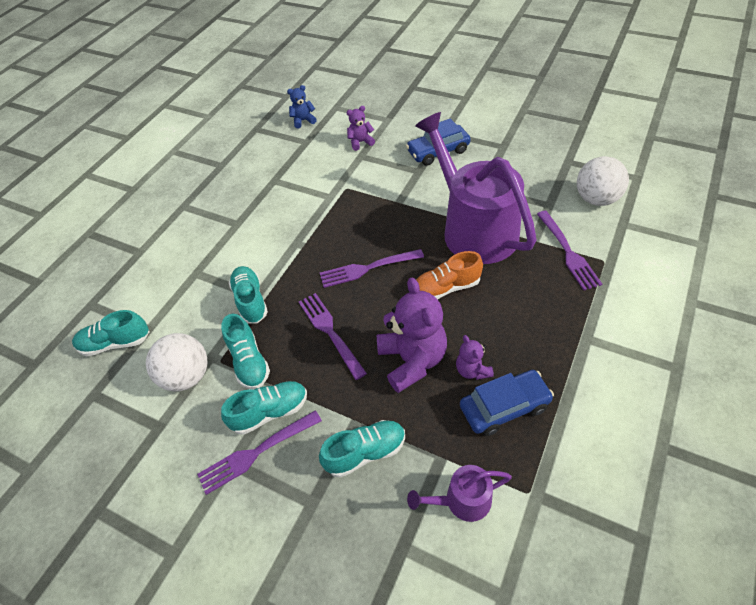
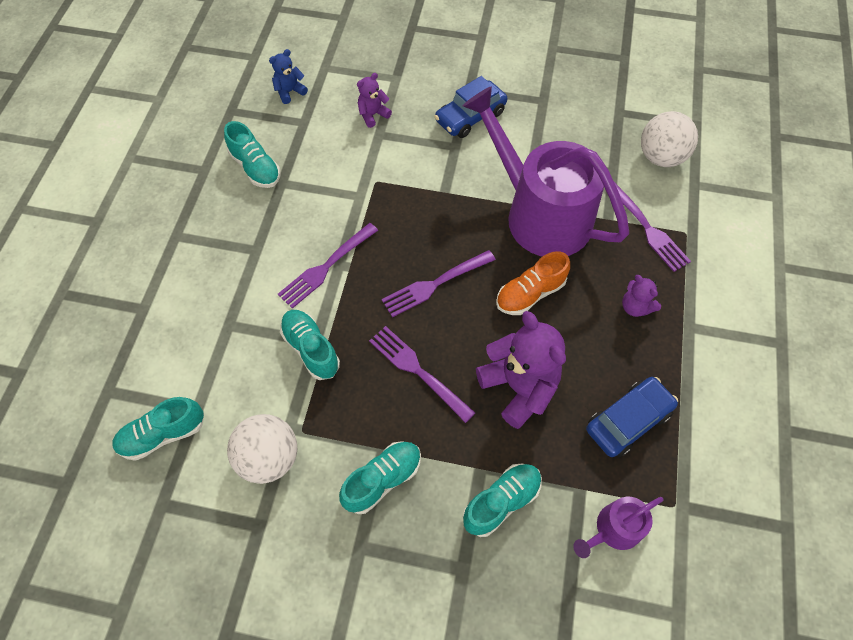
camera: 20 degrees left, 10 degrees up
(249, 361) = (336, 425): turquoise shoe -> turquoise shoe (255, 168)
(257, 452) = (384, 528): purple fork -> purple fork (326, 266)
(472, 370) = (585, 386): purple teddy bear -> purple teddy bear (635, 307)

